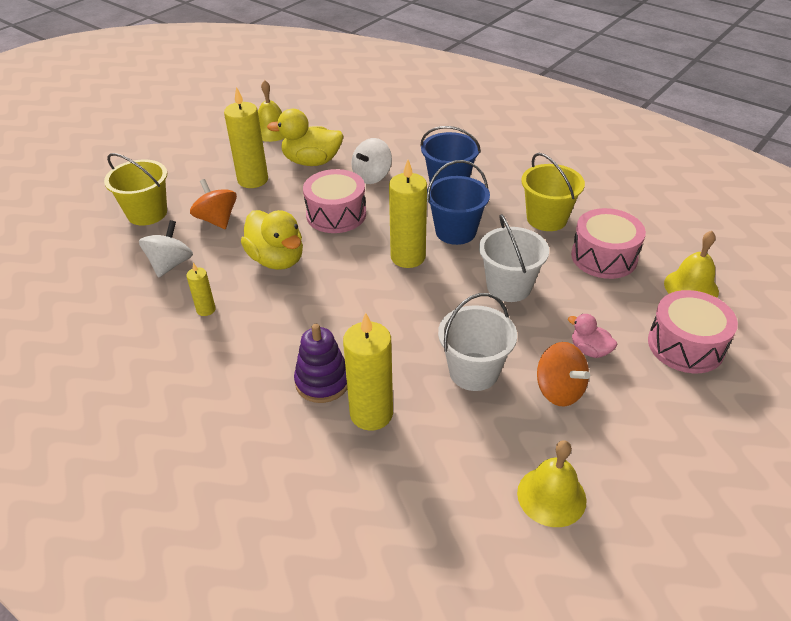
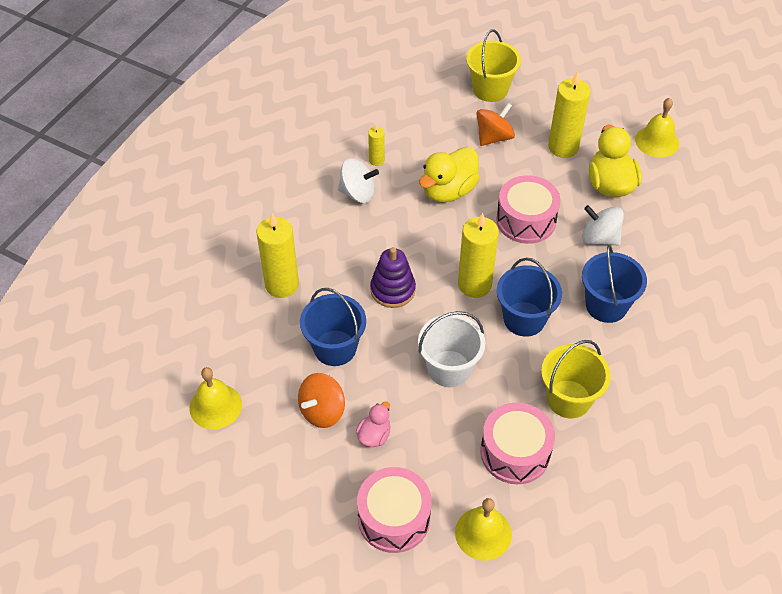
camera: 80 degrees right, 10 degrees up
(170, 264) = (426, 124): white spinning top -> white spinning top (358, 193)
(322, 382) = (310, 249): purple stacking toy -> purple stacking toy (393, 290)
(473, 371) = (335, 348): white bucket -> blue bucket

